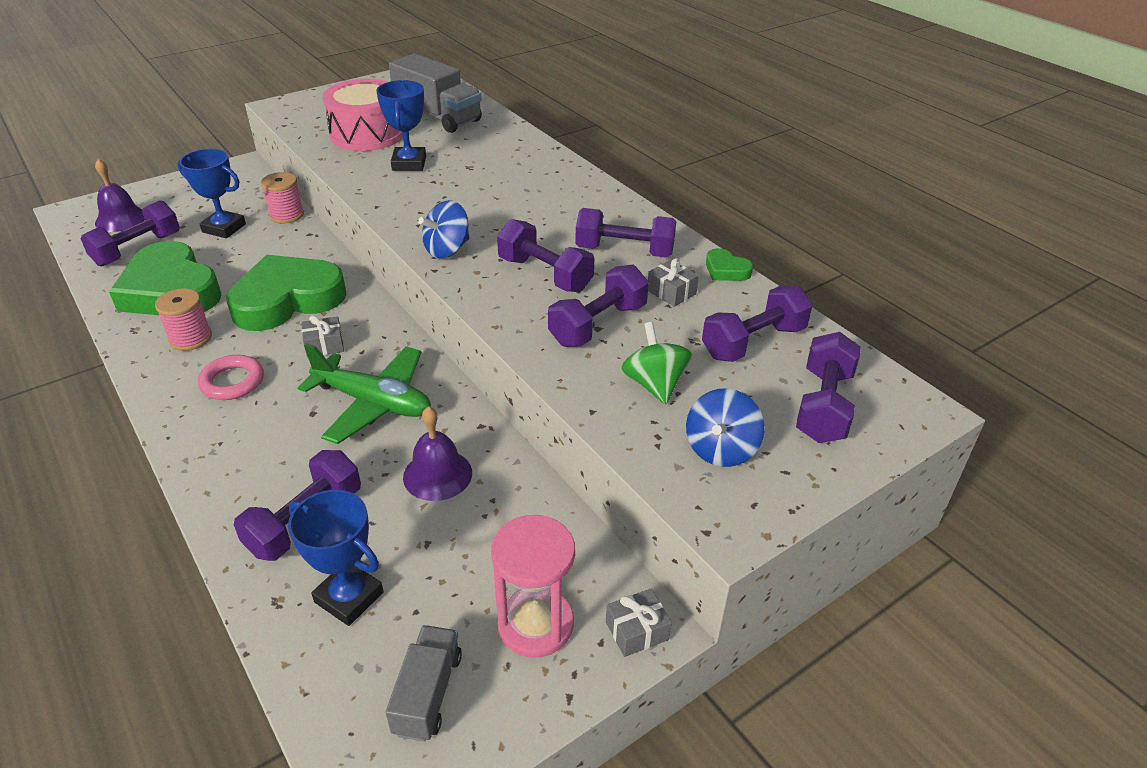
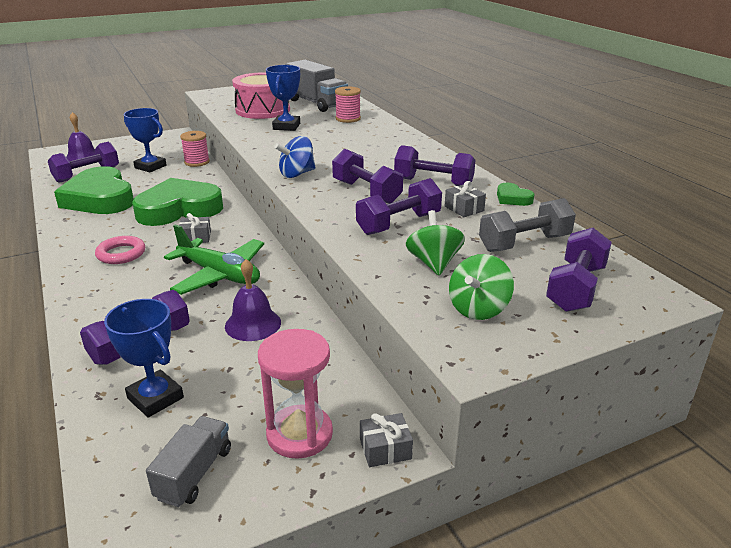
camera: 10 degrees right, 10 degrees down
(190, 338) = (102, 226): pink spool -> pink spool (348, 119)
(721, 449) = (478, 309): blue spinning top -> green spinning top
(753, 342) = (524, 243): purple dumbbell -> grey dumbbell

